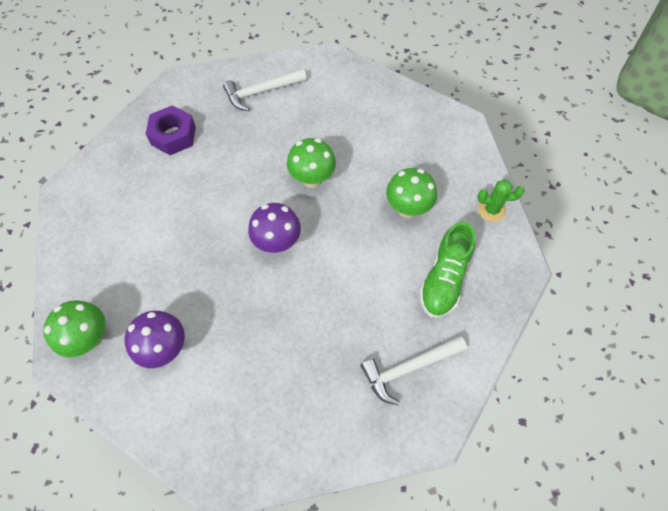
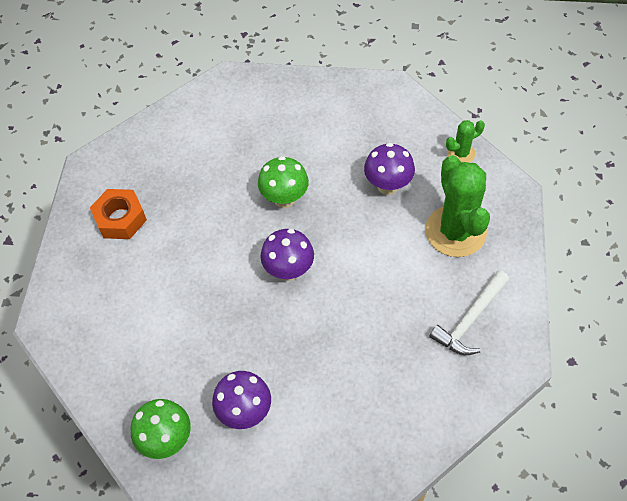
camera: 25 degrees left, 5 degrees down
(173, 135) = (120, 219): purple nut -> orange nut
(262, 92) = (182, 139): white hammer -> none
(407, 208) = (387, 186): green mushroom -> purple mushroom
(444, 279) = (455, 231): green shoe -> green cactus

